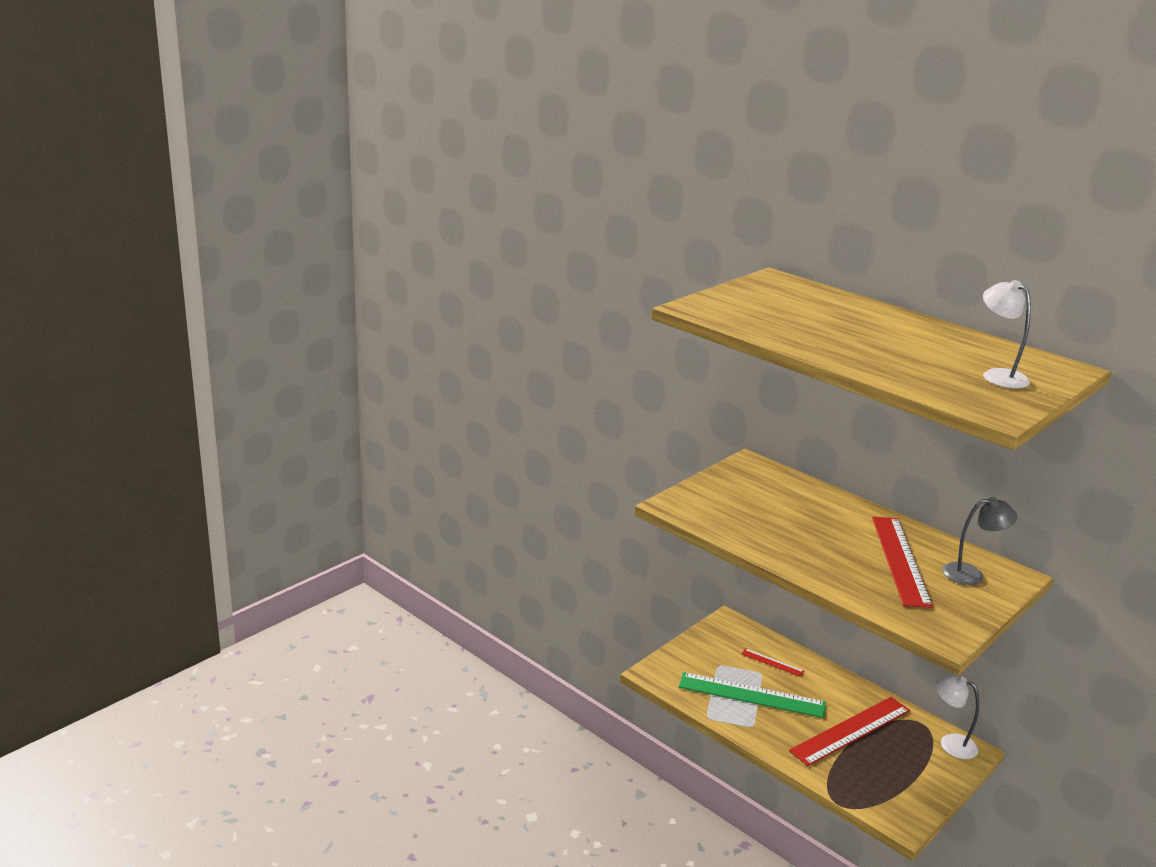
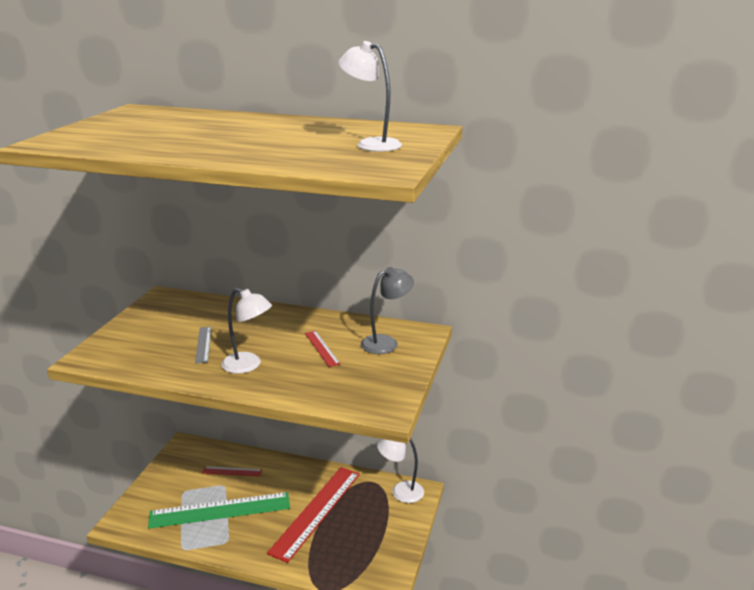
camera: 25 degrees left, 0 degrees up
(781, 522) = (203, 344): none -> grey ruler
(821, 556) = (248, 365): none -> white lamp
(900, 560) = (321, 348): red ruler -> red ruler, size x0.46

